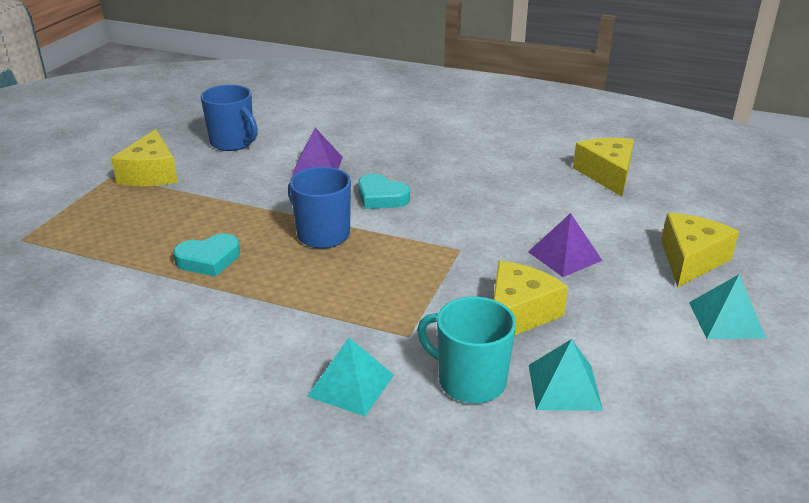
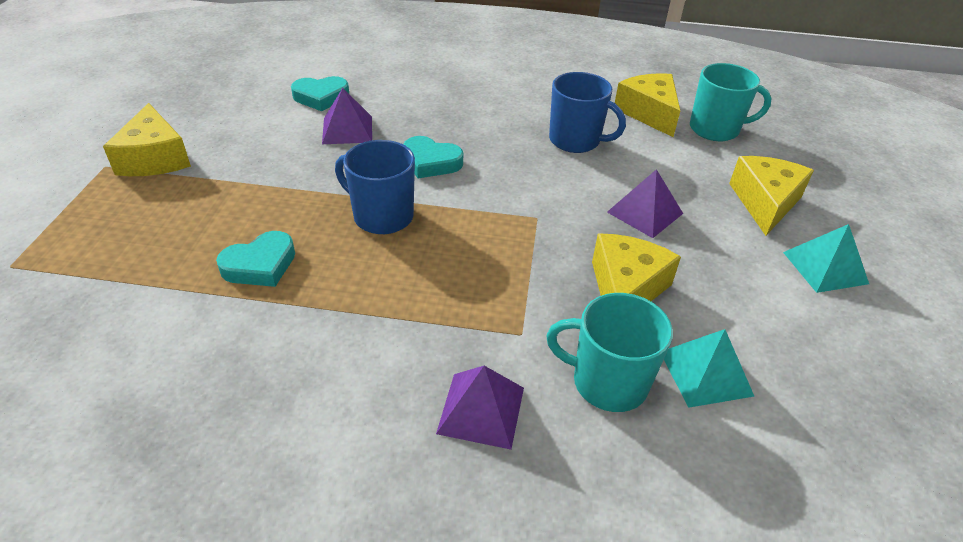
camera: 15 degrees left, 10 degrees up
(233, 142) = (241, 109): blue mug -> blue mug (575, 140)
(304, 138) = (321, 97): none -> turquoise heart
(351, 385) = (481, 410): turquoise pyramid -> purple pyramid
(669, 194) = (715, 129): none -> turquoise mug

